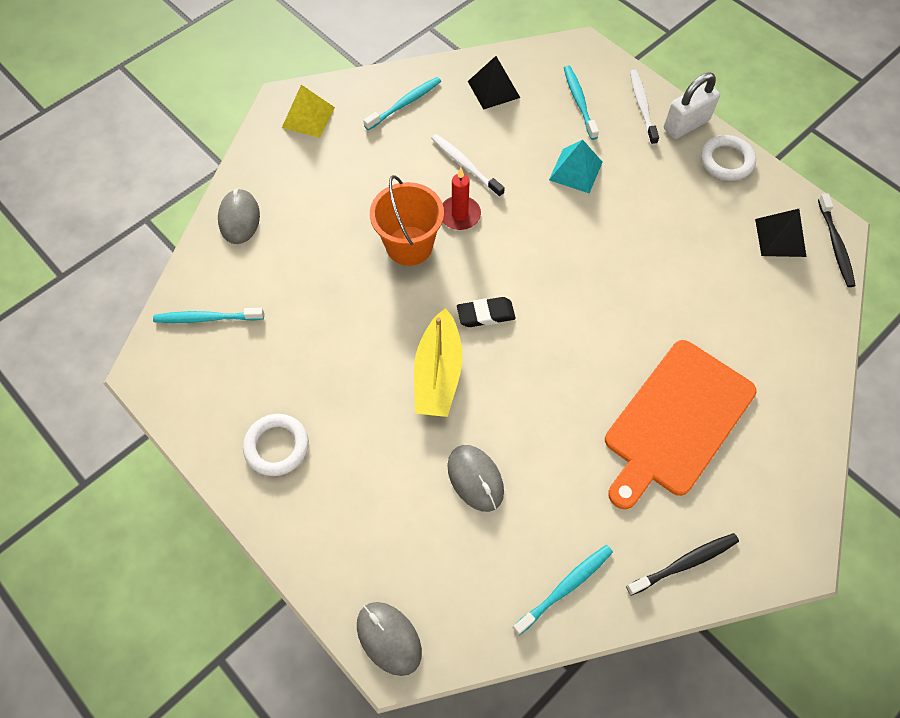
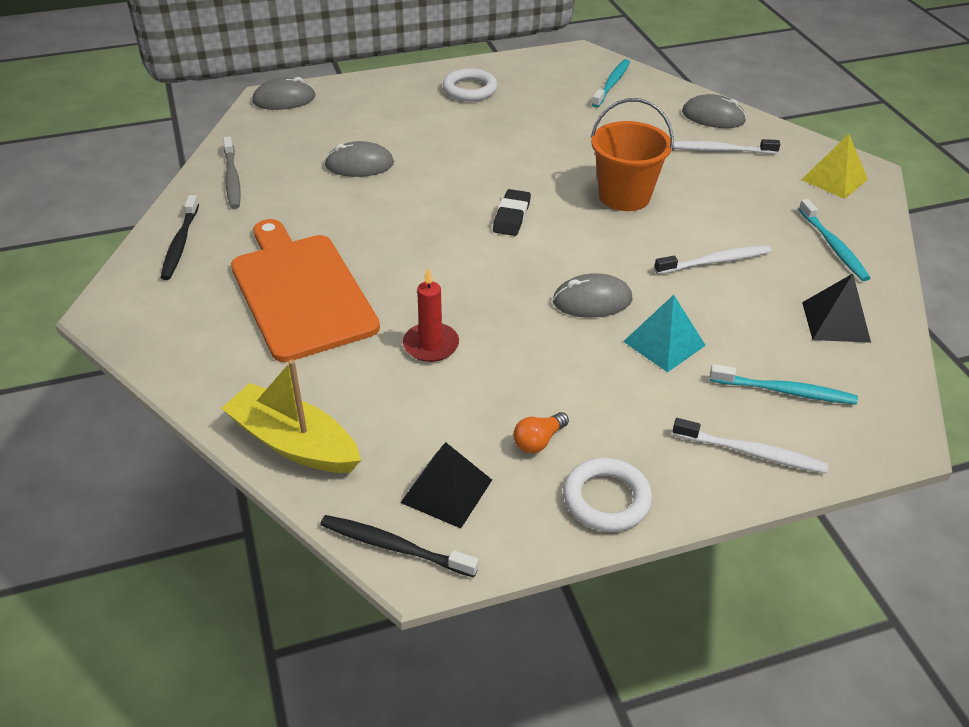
camera: 115 degrees right, 20 degrees down
(298, 200) = (719, 150): none -> white toothbrush
(438, 373) = (471, 174): yellow boat -> yellow boat (294, 443)
(459, 215) = (645, 237): red candle -> red candle (431, 345)
(558, 224) = (592, 300): none -> grey mouse
(565, 587) = (232, 179): turquoise toothbrush -> grey toothbrush
(686, 124) = (696, 486): white padlock -> none
(709, 207) = (538, 441): none -> orange light bulb

